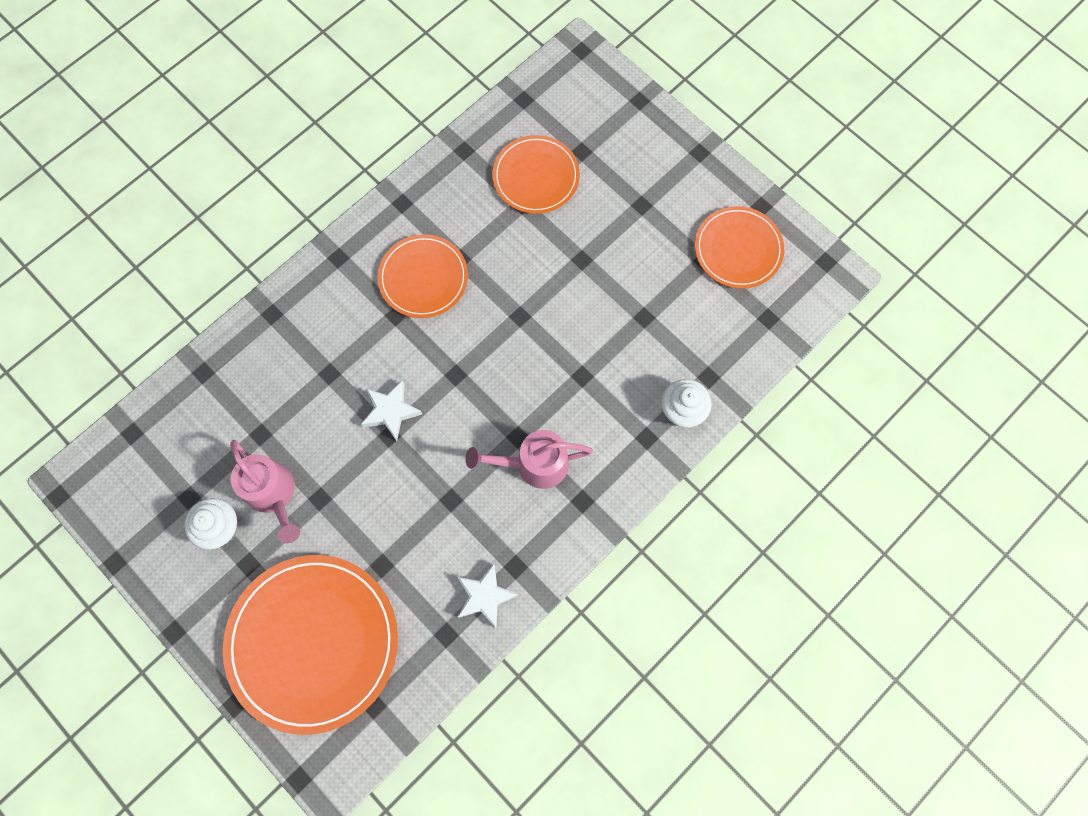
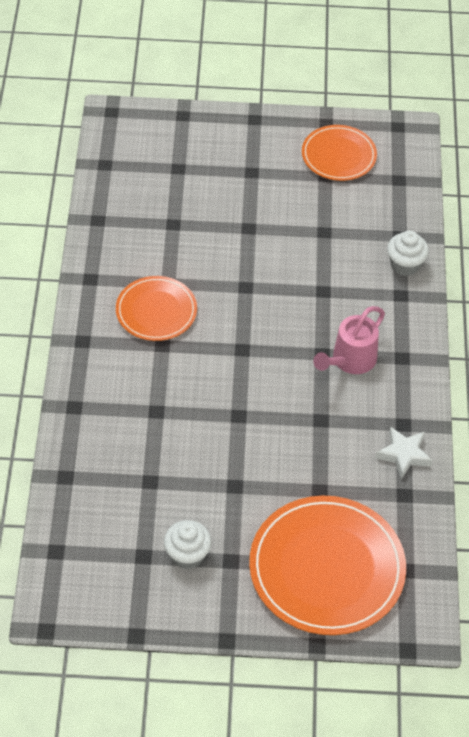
camera: 45 degrees left, 20 degrees down
(273, 495) = (201, 508): pink watering can -> none
(391, 411) = (224, 401): white star -> none
(536, 176) = (164, 202): orange plate -> none

